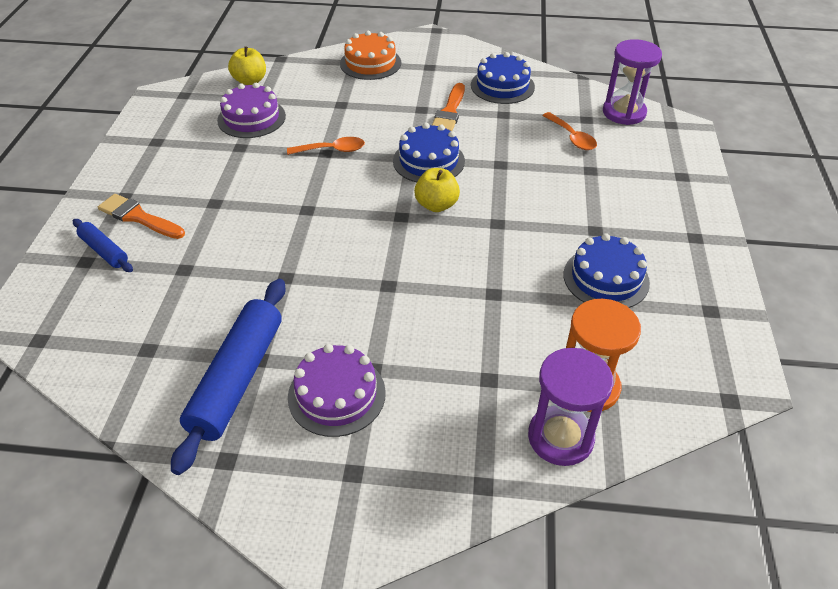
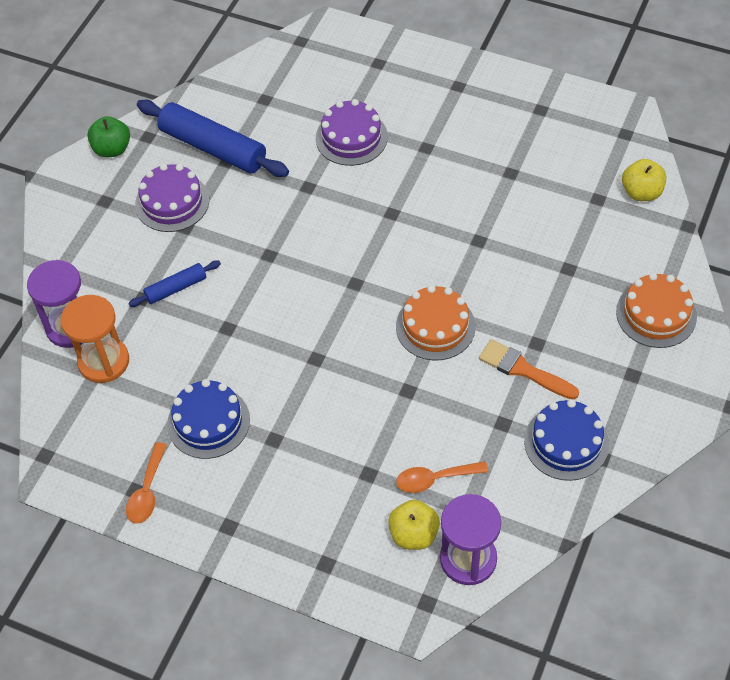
camera: 110 degrees right, 10 degrees up
(104, 251) = (387, 74): blue rolling pin -> blue rolling pin (176, 288)
(138, 217) = (424, 95): orange brush -> none
(251, 118) = (562, 187): purple cake -> purple cake (351, 137)
(256, 497) = (112, 149): none -> green apple
(332, 150) = (481, 247): orange spoon -> orange spoon (147, 491)
(428, 161) = (435, 326): blue cake -> orange cake
(436, 205) = (361, 315): yellow apple -> yellow apple (414, 534)

